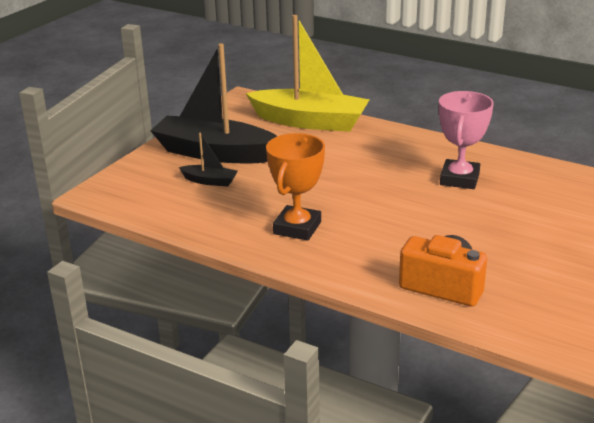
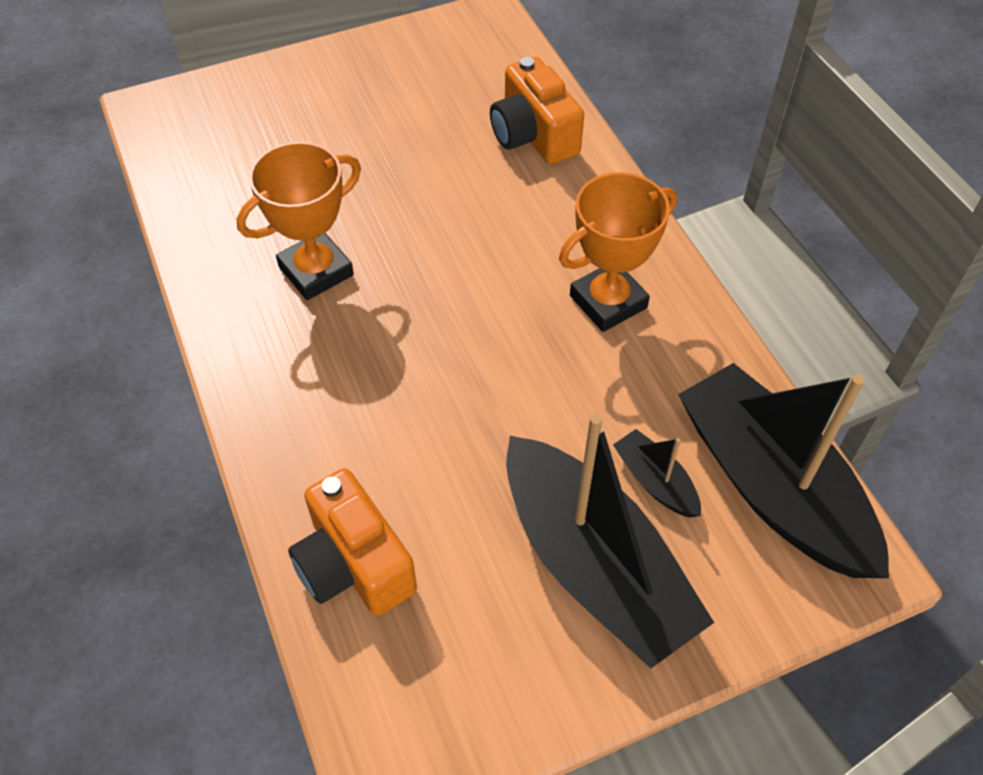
camera: 145 degrees left, 25 degrees up
(152, 199) = (772, 487): none -> black boat
(310, 122) = (353, 564): yellow boat -> orange camera
(459, 179) = (316, 271): pink trophy -> orange trophy

